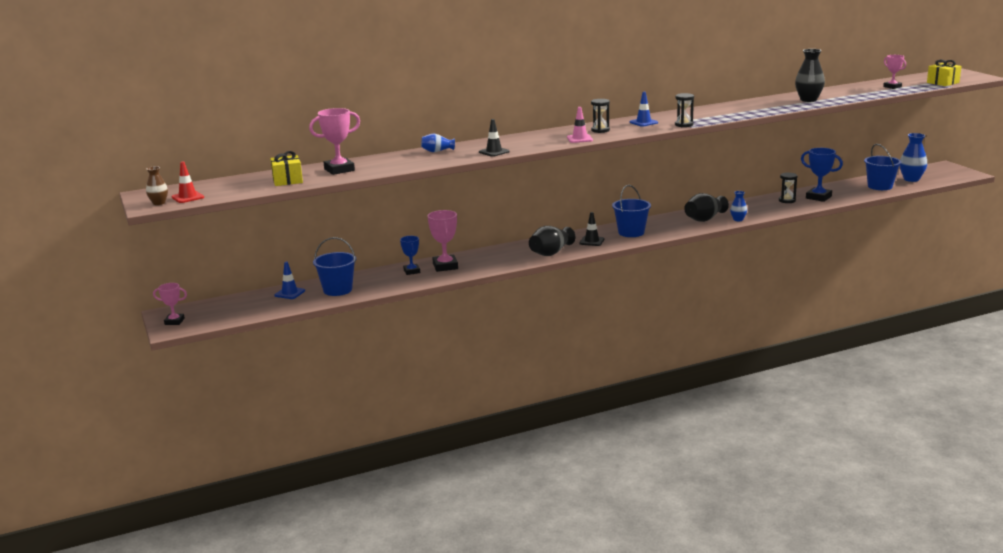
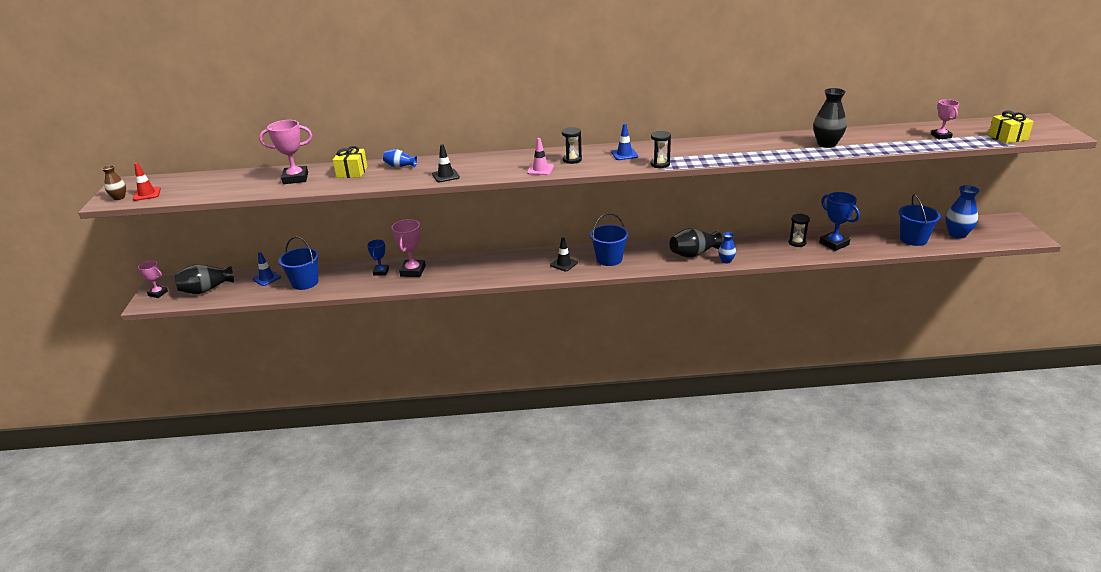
camera: 20 degrees right, 10 degrees up
(287, 180) = (241, 185): yellow gift -> yellow gift (352, 172)
(551, 253) = (515, 272): black vase -> black vase (206, 290)

